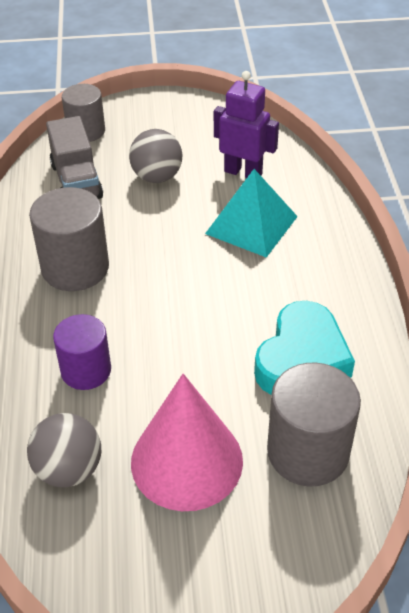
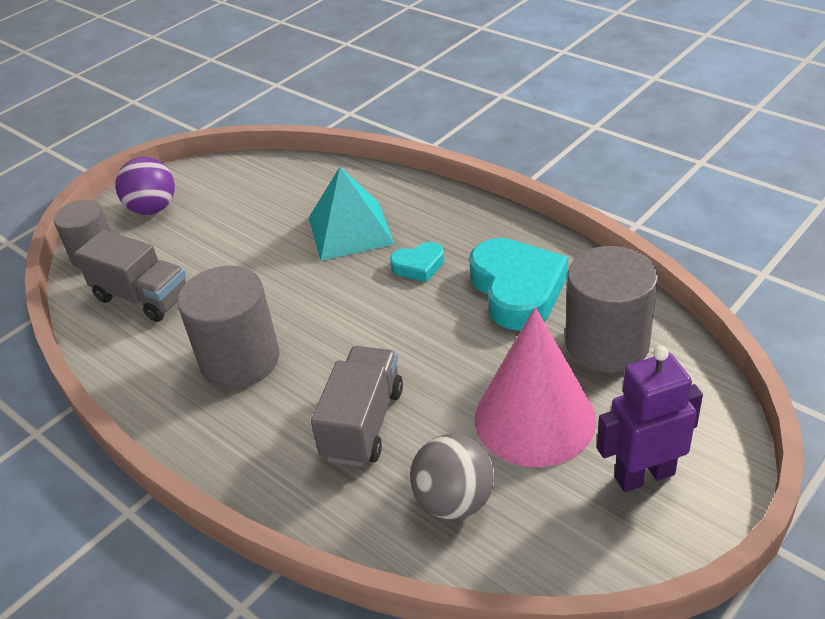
camera: 40 degrees left, 5 degrees down
(86, 370) = (363, 423): purple cylinder -> grey truck
(155, 120) = (153, 209): none -> purple ball
(157, 177) = (217, 248): grey ball -> none
(243, 172) = (290, 199): purple robot -> purple robot (644, 475)
(260, 286) = (418, 266): none -> turquoise heart

